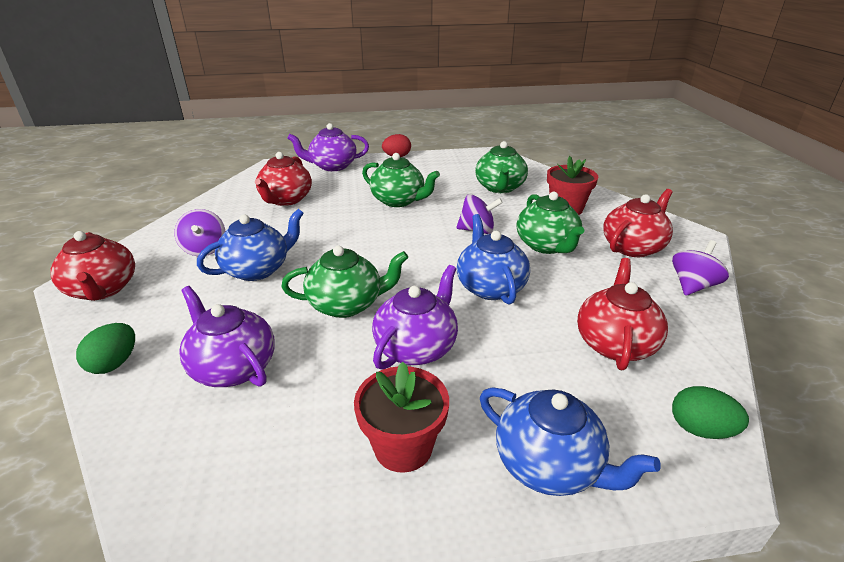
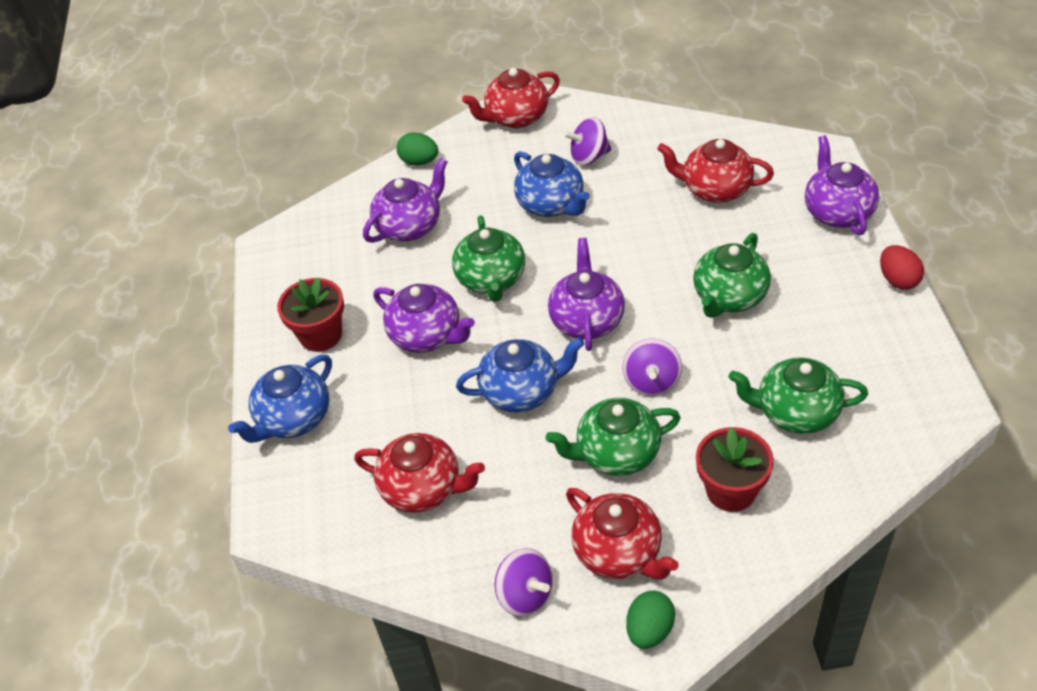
camera: 95 degrees right, 15 degrees up
(411, 254) = (587, 320): none -> purple teapot
(700, 429) = (311, 527): green egg -> green egg (649, 630)

